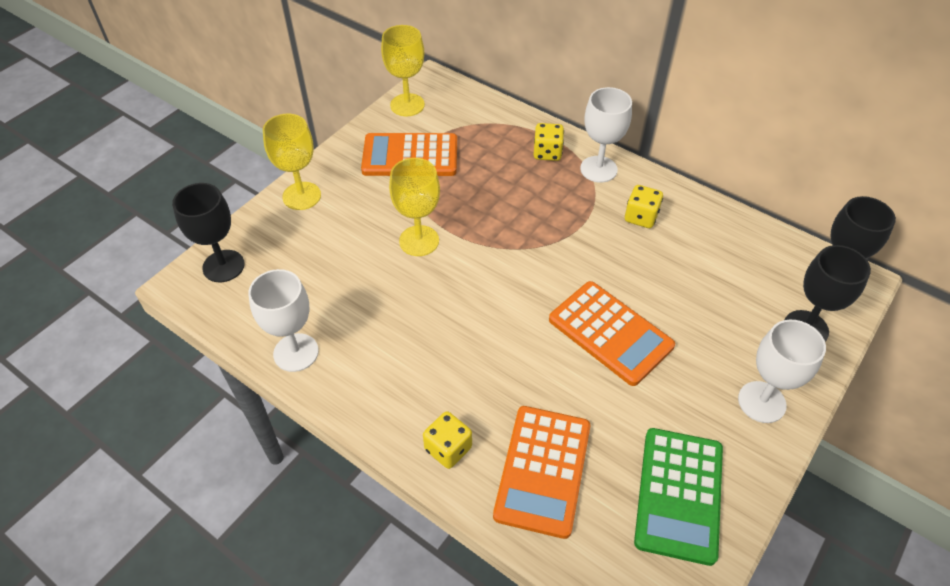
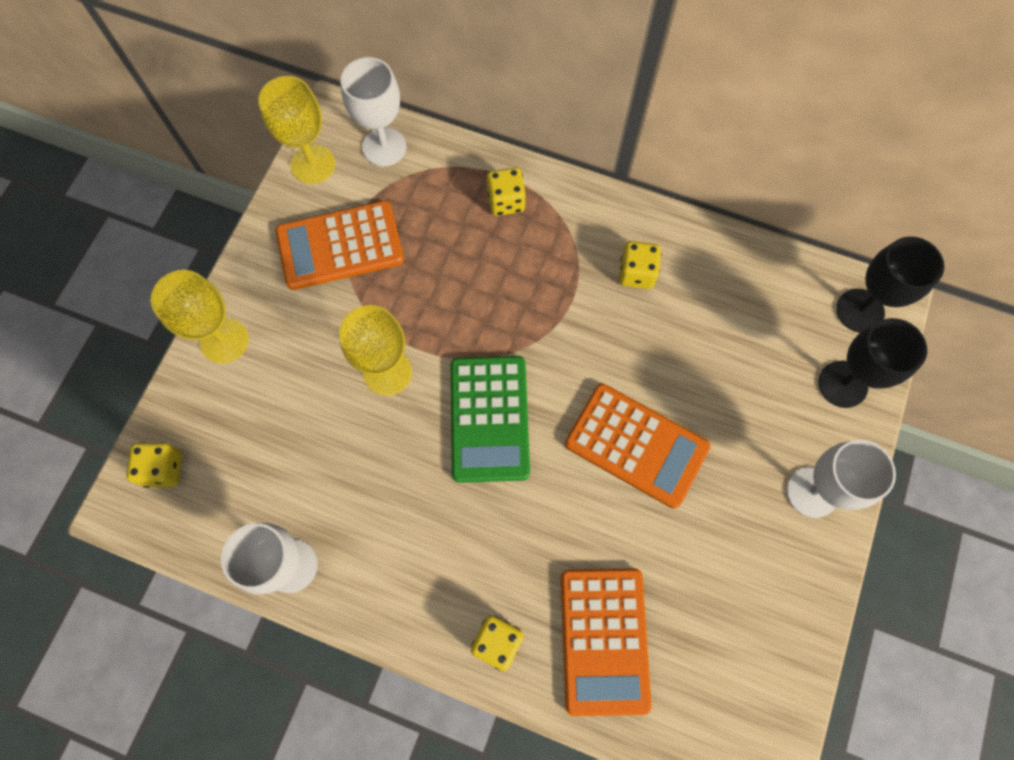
camera: 15 degrees left, 20 degrees up
(223, 266) = (163, 469): black goblet -> yellow dice
(598, 169) = (572, 212): white goblet -> white goblet (384, 147)
(679, 494) = (748, 629): green calculator -> green calculator (489, 418)

